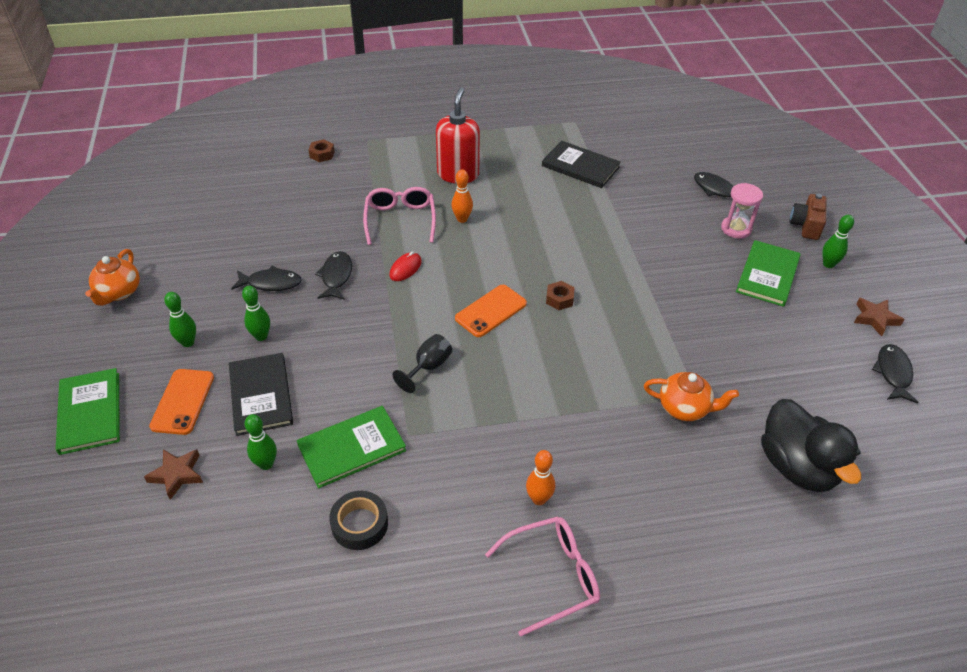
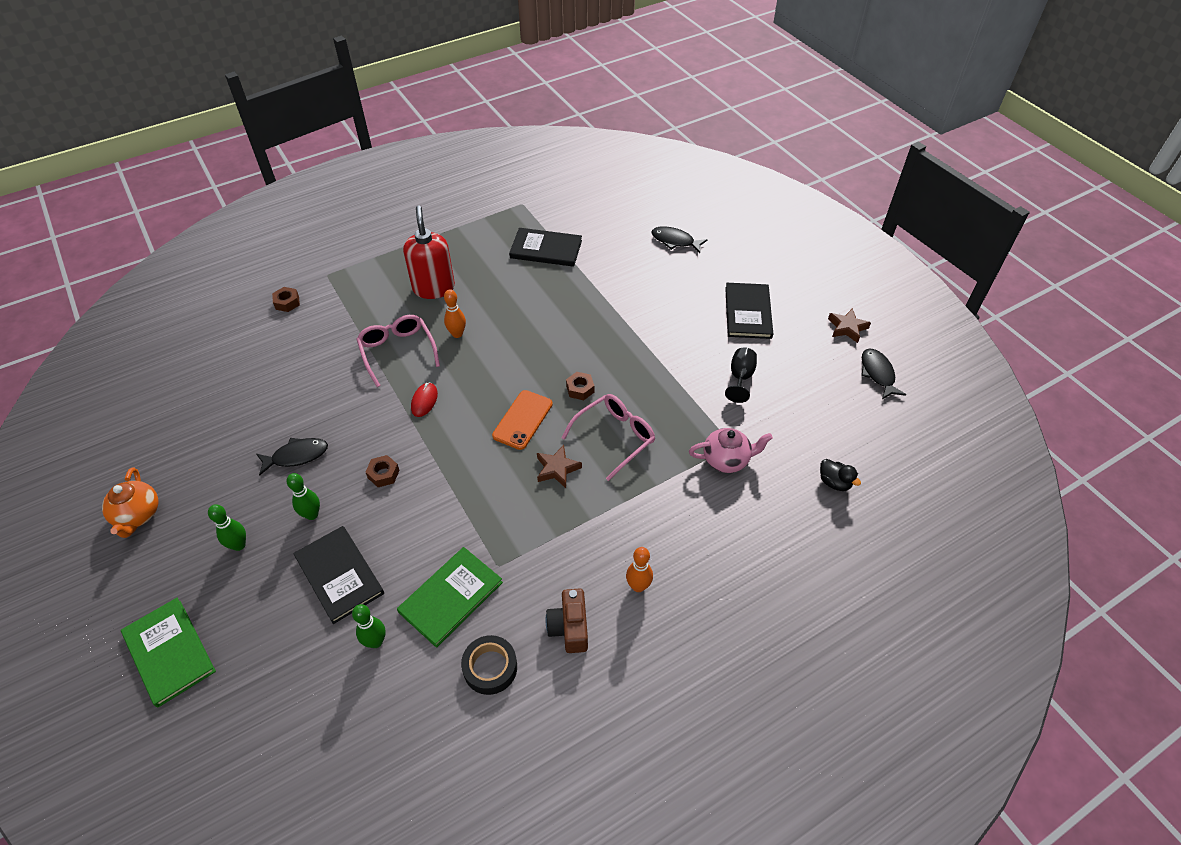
camera: 20 degrees left, 5 degrees up
(177, 474) = (292, 683): brown star -> brown star (557, 469)
(183, 401) = (262, 608): orange phone -> none
(336, 276) = (360, 429): black fish -> none
(339, 321) = (383, 474): none -> brown nut
(428, 367) = (488, 494): black goblet -> black goblet (740, 377)
(552, 576) = (677, 652): pink glasses -> pink glasses (615, 437)
(684, 408) = (727, 460): orange teapot -> pink teapot
(736, 229) = (705, 275): pink hourglass -> none
(767, 275) = (748, 312): green book -> black book
(797, 466) = (834, 482): black duck -> black duck, size x0.45
(806, 225) = (762, 255): brown camera -> brown camera (569, 627)
(828, 264) = (793, 288): green bowling pin -> none

